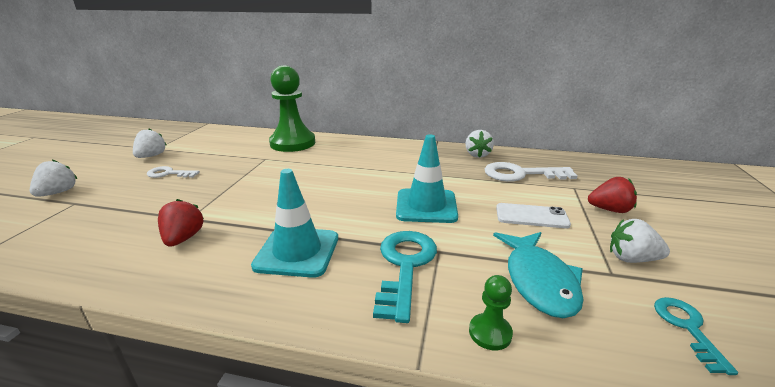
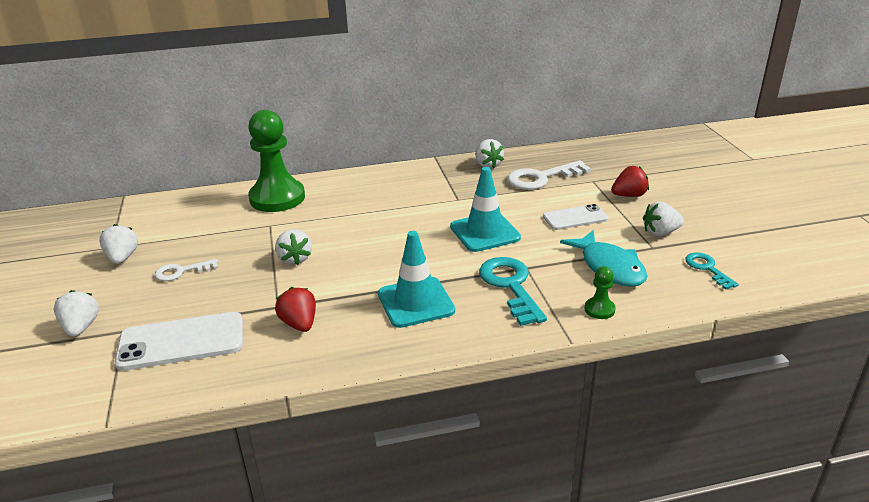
camera: 25 degrees left, 5 degrees up
(90, 224) = (181, 342): none -> white phone
(250, 185) = (295, 259): none -> white strawberry

